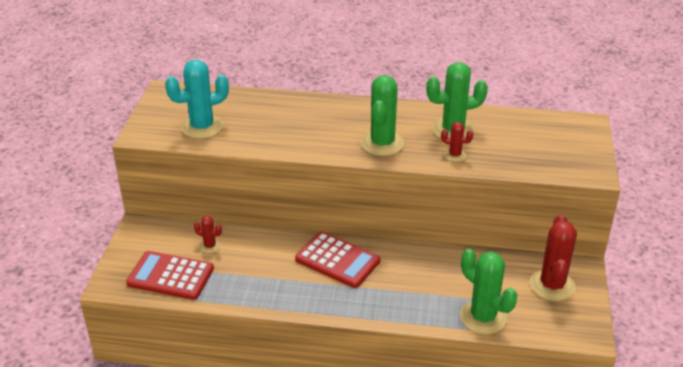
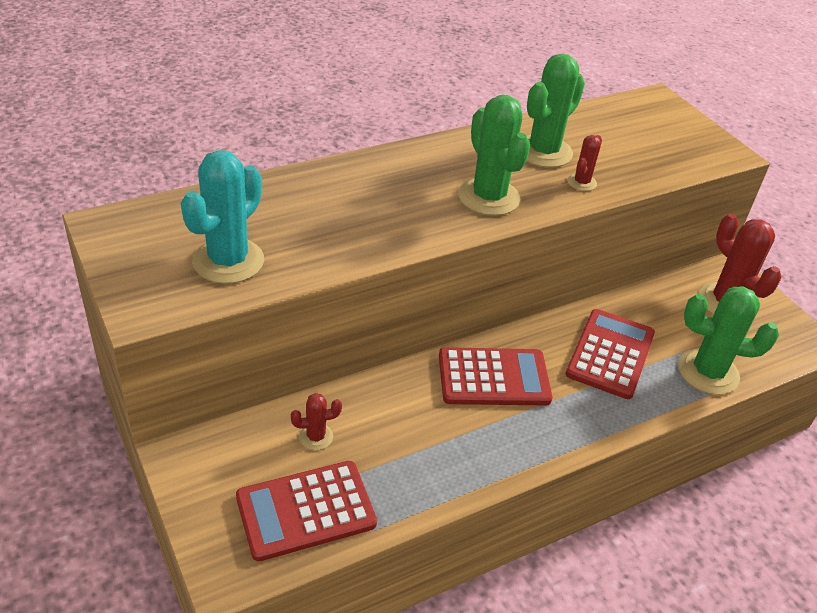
camera: 40 degrees left, 5 degrees up
(427, 279) = (610, 354): none -> red calculator
(455, 155) = (581, 182): red cactus -> red cactus turned 45 degrees counterclockwise

